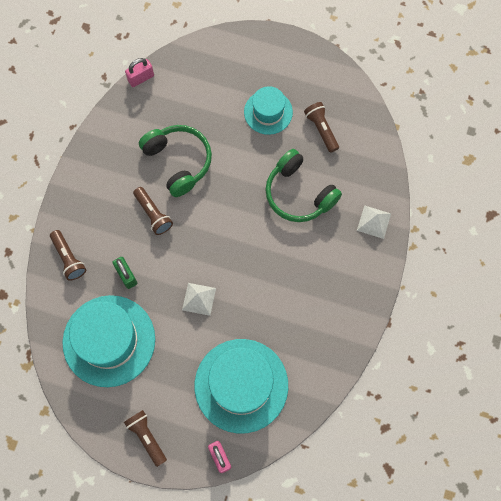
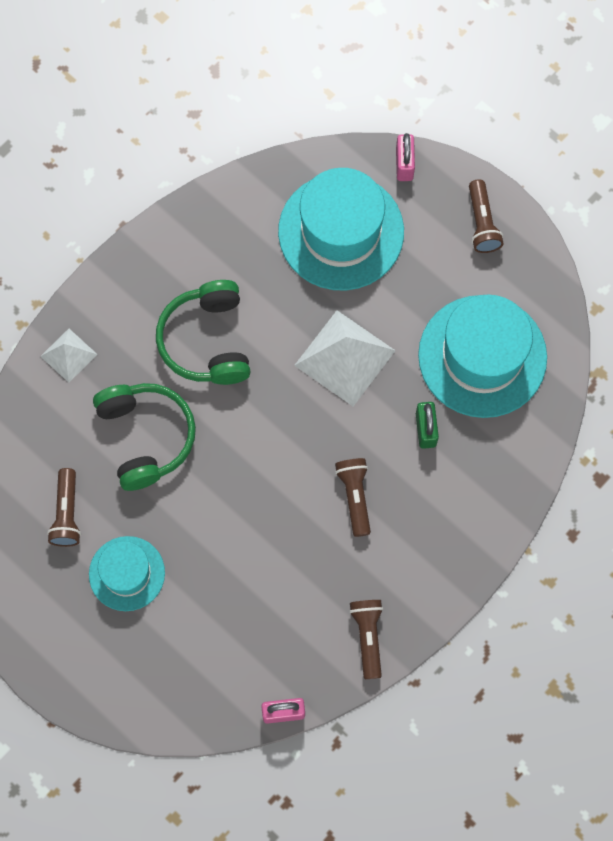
camera: 155 degrees left, 0 degrees up
(69, 258) = (493, 487): brown flashlight -> brown flashlight (367, 637)
(178, 161) = (287, 556): green headphones -> green headphones (207, 341)
(199, 299) = (345, 357): white pyramid -> white pyramid, size x1.79

